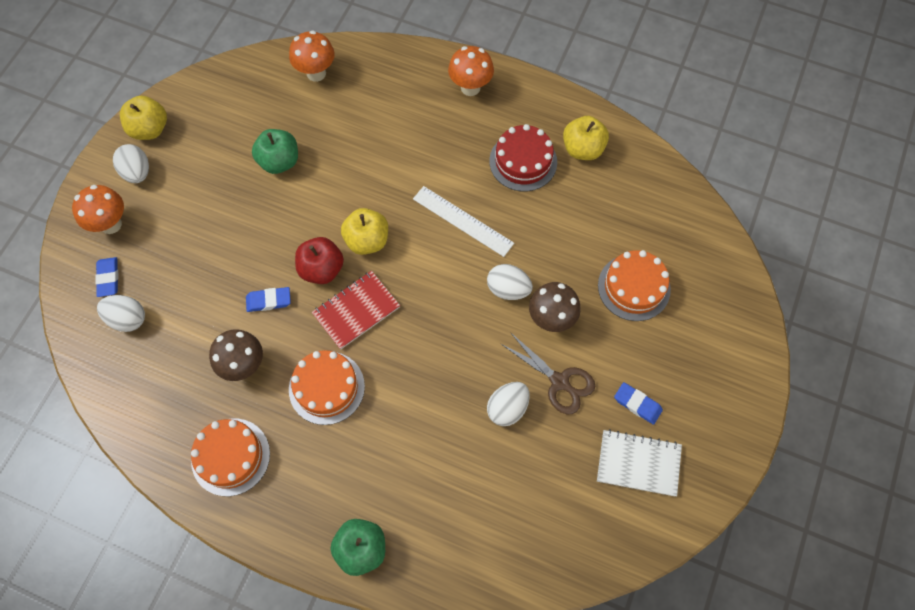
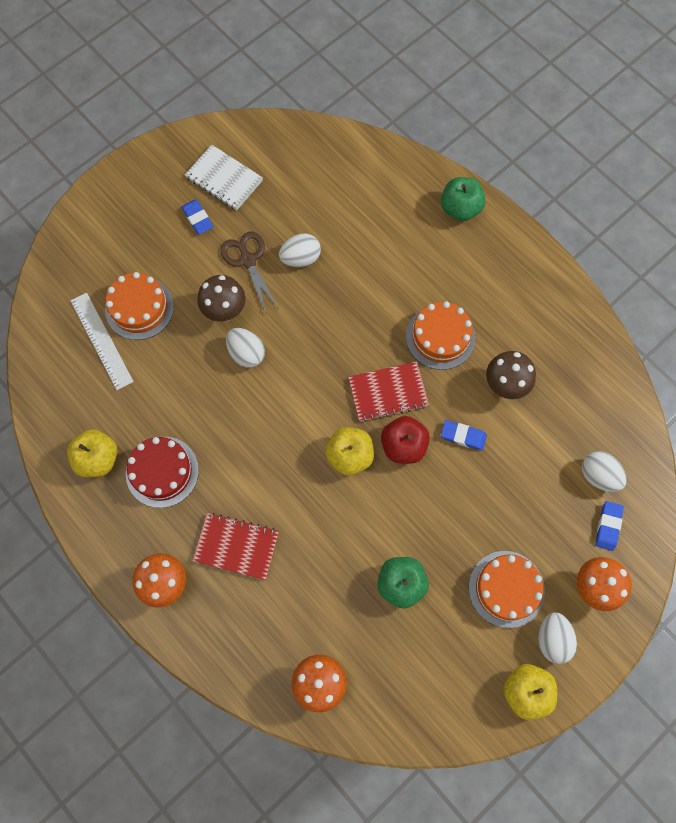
camera: 155 degrees left, 5 degrees up
(230, 456) = (539, 316): orange cake -> orange cake (506, 589)
(429, 133) = (236, 546): none -> red notebook
(463, 221) = (252, 435): white ruler -> white ruler (101, 340)

